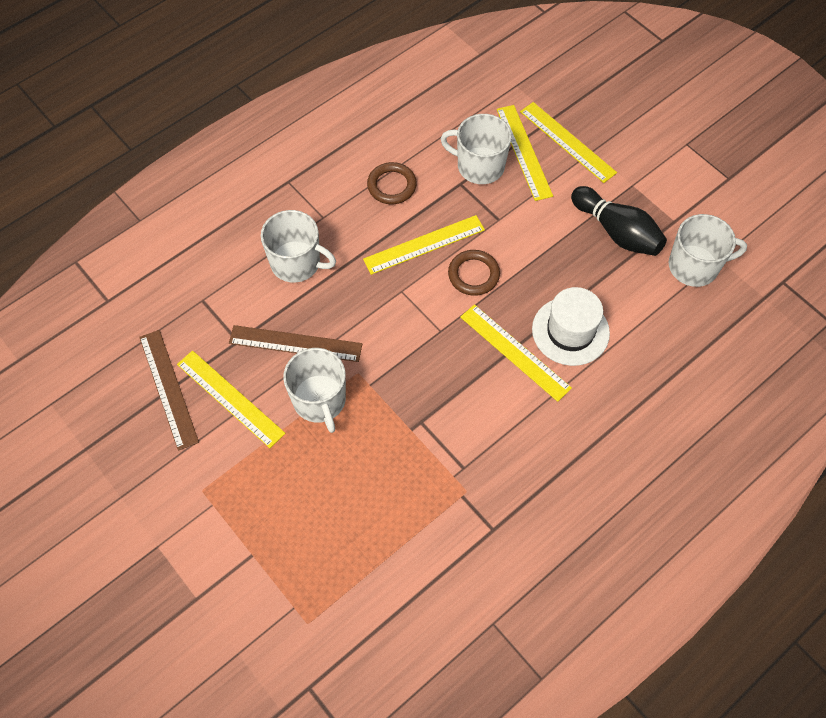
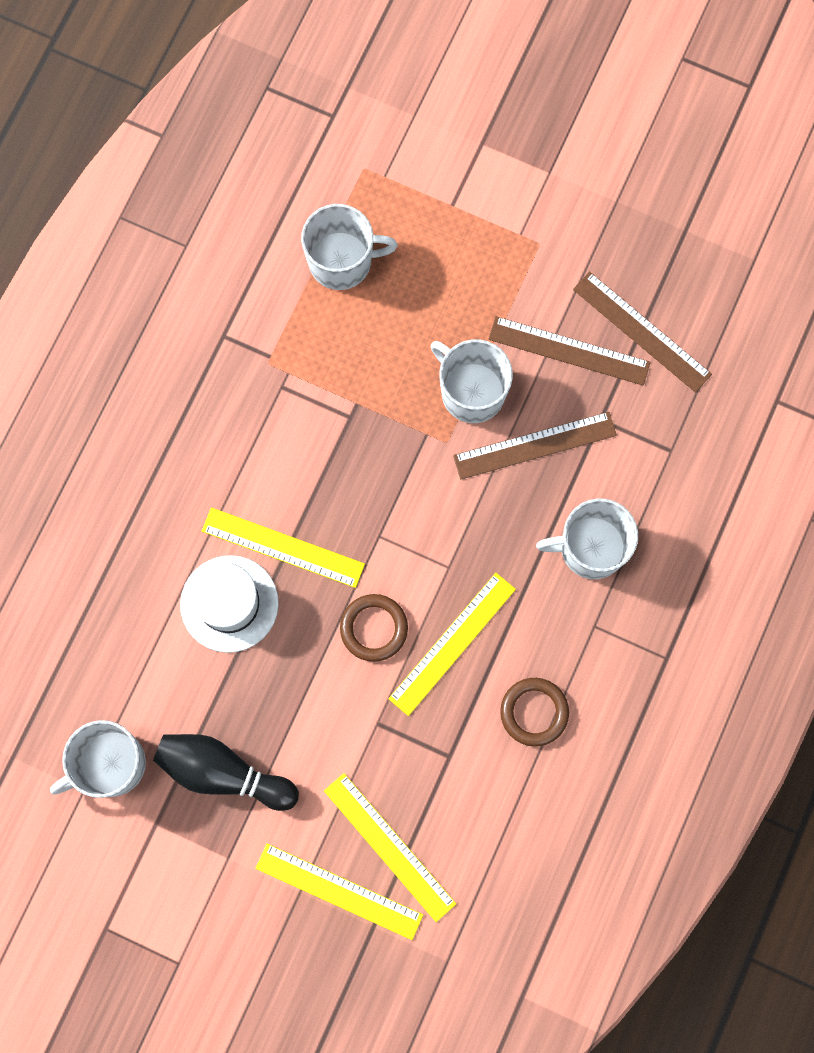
camera: 155 degrees right, 15 degrees up
(230, 398) = (569, 351): yellow ruler -> brown ruler
(479, 166) = (437, 796): white mug -> white mug (342, 261)

